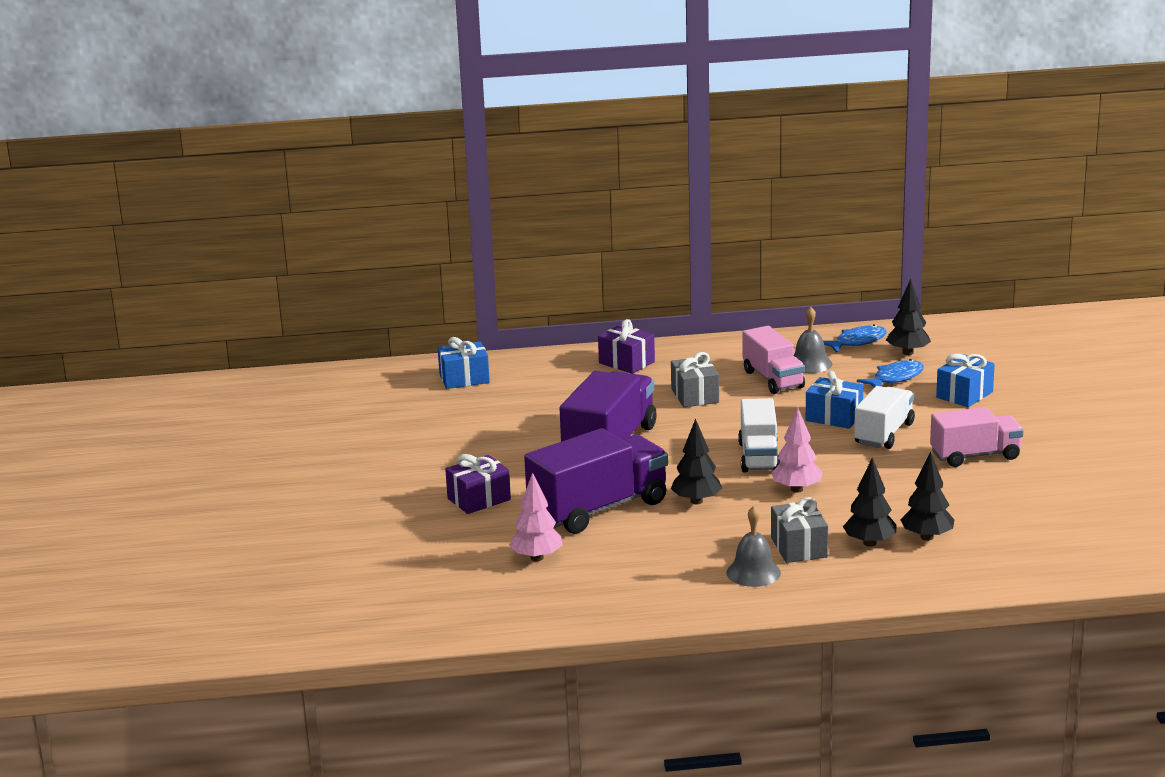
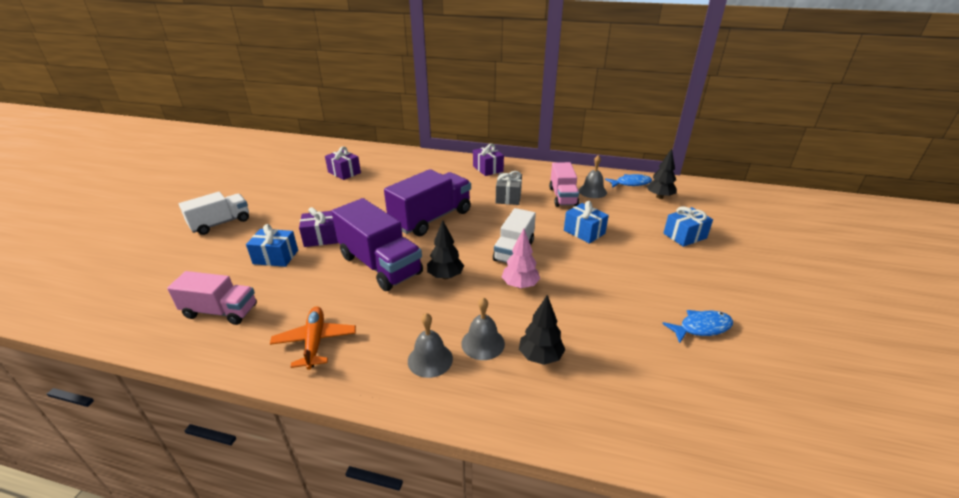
camera: 20 degrees right, 10 degrees up
(397, 413) = (344, 172): none -> purple gift
(464, 379) = (397, 160): blue gift -> blue gift (275, 257)
(537, 558) = (303, 295): pink tree -> none
(598, 509) = (380, 265): purple truck -> purple truck turned 60 degrees clockwise
(607, 590) = (315, 342): none -> orange plane
(799, 547) = (483, 343): grey gift -> grey bell
(884, 434) = (611, 253): white truck -> white truck (221, 223)
(895, 378) = (642, 213): blue fish -> blue fish (701, 327)
(927, 537) = (591, 365): black tree -> none
(975, 456) = (670, 291): pink truck -> pink truck (220, 311)

